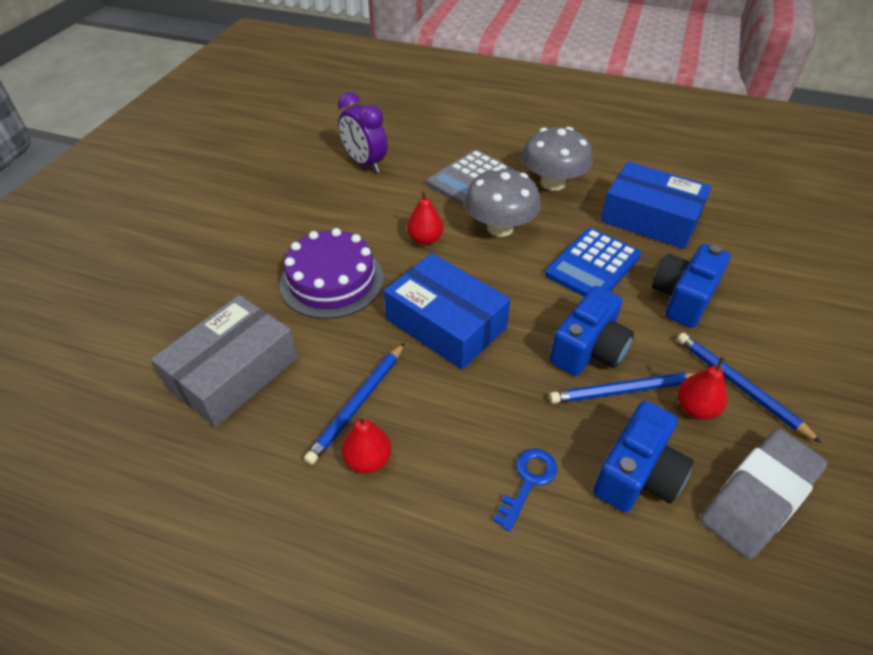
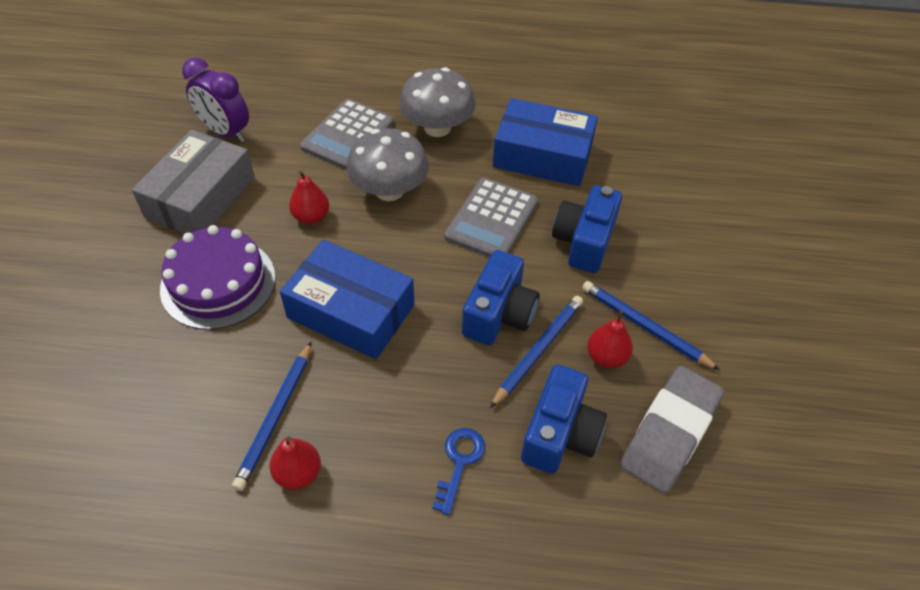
camera: 15 degrees left, 5 degrees up
(233, 372) = (133, 407): grey box -> grey box (200, 197)
(592, 265) = (491, 220): blue calculator -> grey calculator
(624, 390) = (538, 351): blue pencil -> blue pencil turned 150 degrees clockwise

